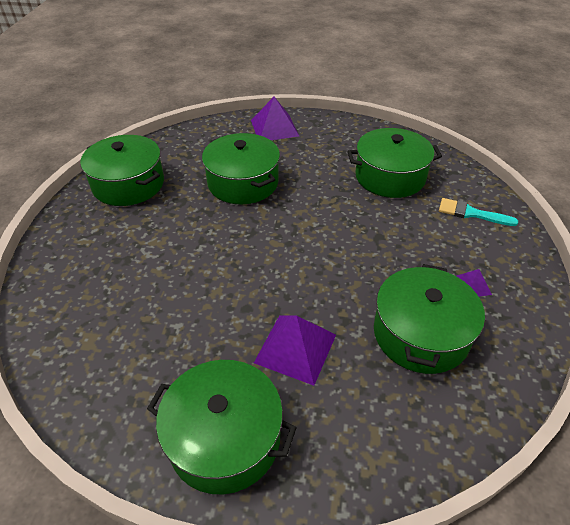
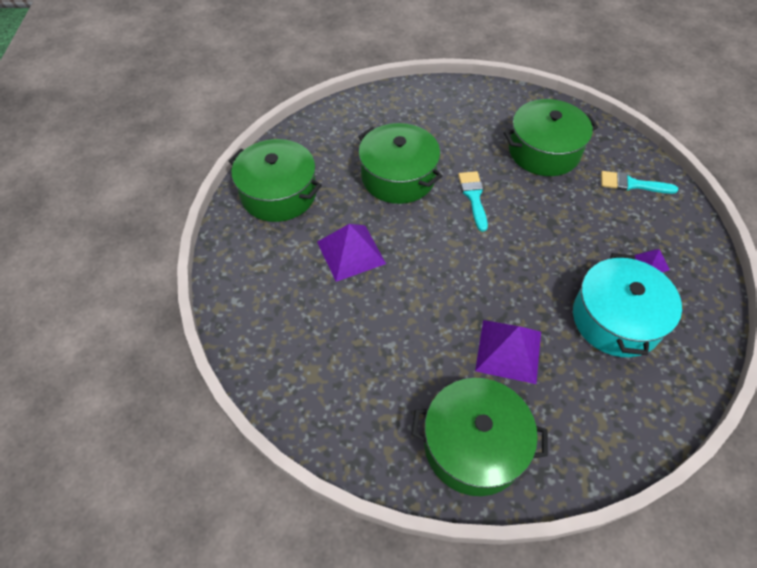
camera: 10 degrees left, 10 degrees up
(274, 128) = (408, 104): purple pyramid -> purple pyramid (351, 252)
(308, 206) = (473, 197): none -> turquoise brush
(420, 334) = (616, 319): green pot -> turquoise pot

